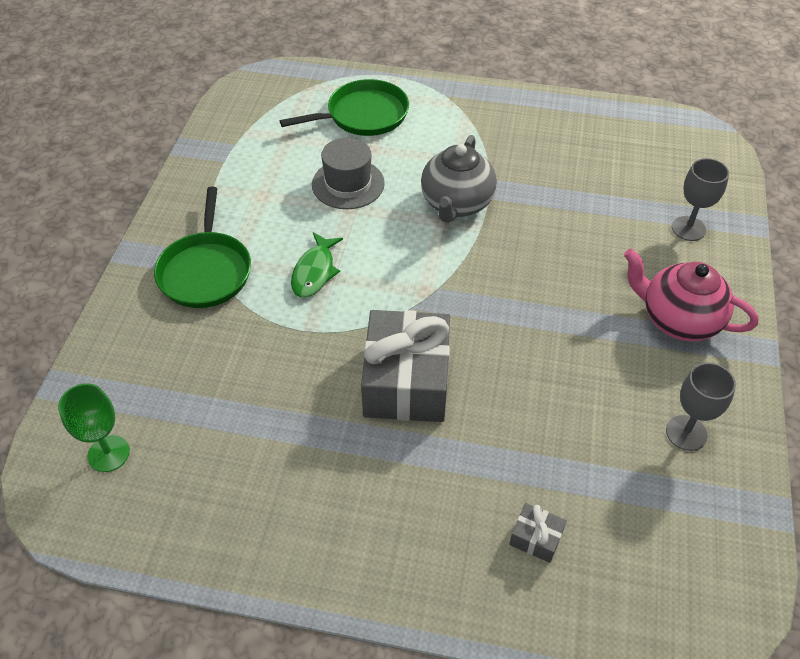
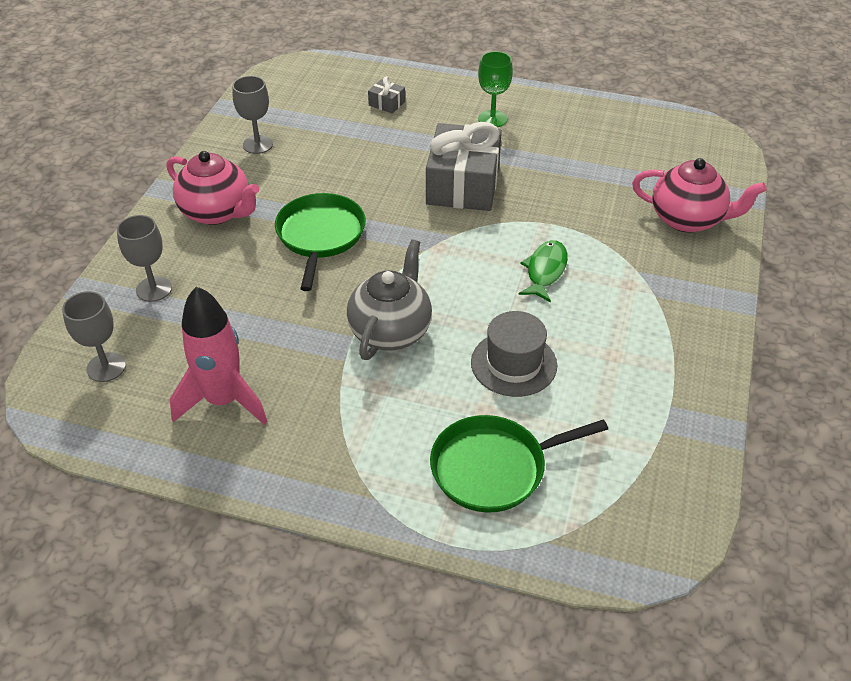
camera: 175 degrees left, 5 degrees down
(108, 453) = (688, 156): green goblet -> green goblet (492, 119)
(146, 347) = (688, 219): none -> pink teapot
(205, 271) = (654, 278): green pan -> green pan (320, 236)
(575, 144) = (223, 401): none -> pink rocket
(682, 161) = (106, 367): none -> grey goblet

